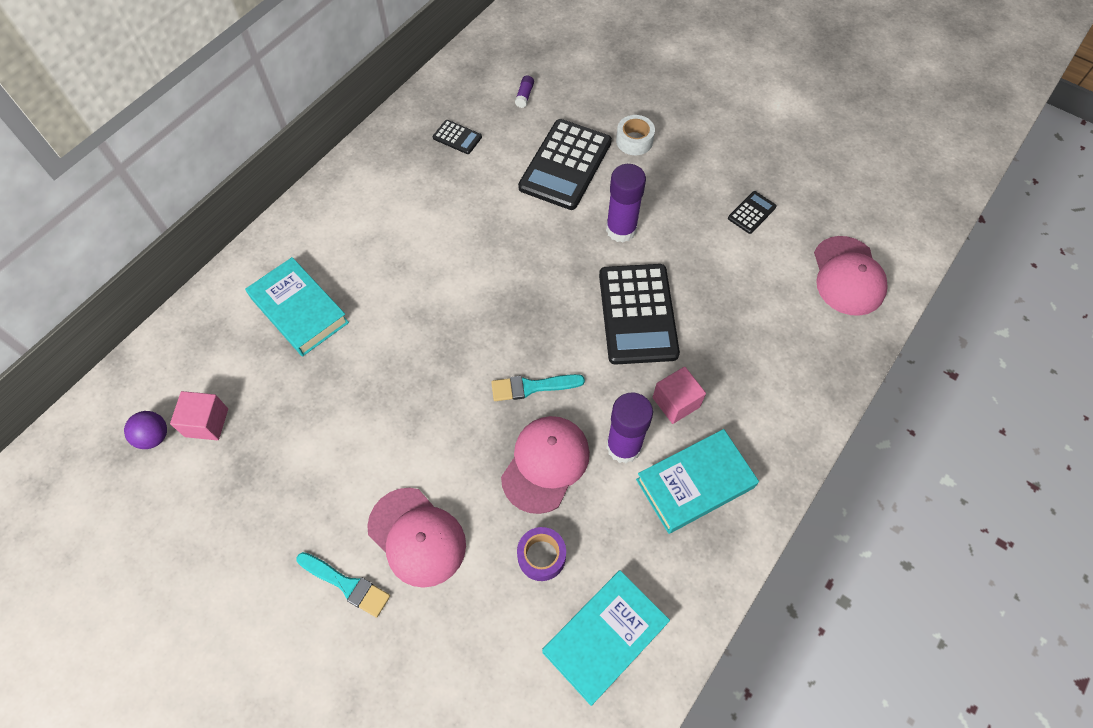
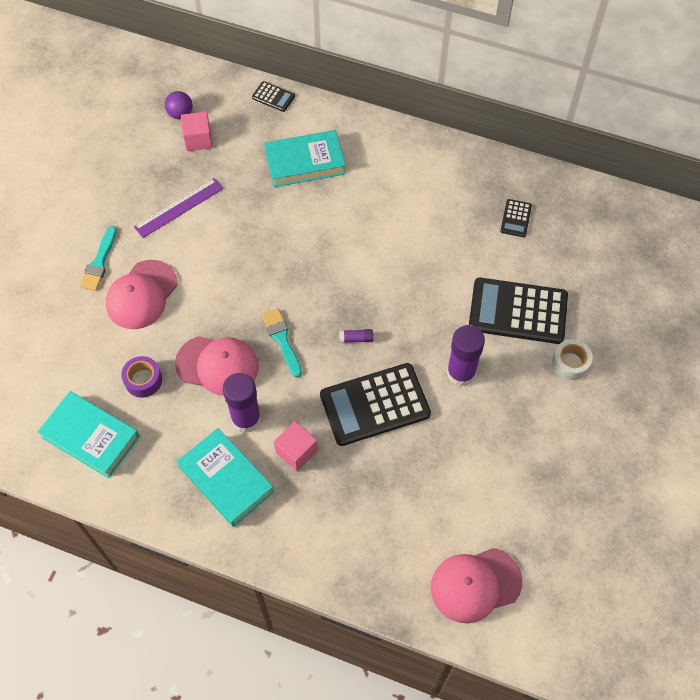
camera: 75 degrees right, 0 degrees up
(299, 310) = (305, 162): turquoise book -> turquoise book turned 45 degrees clockwise
(302, 466) = (179, 208): none -> purple ruler
(524, 96) = (587, 258): purple glue stick -> purple glue stick (356, 339)
(751, 213) = (521, 484): black calculator -> black calculator (273, 97)

